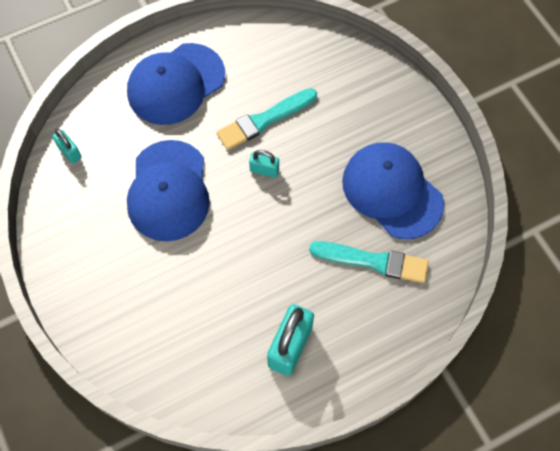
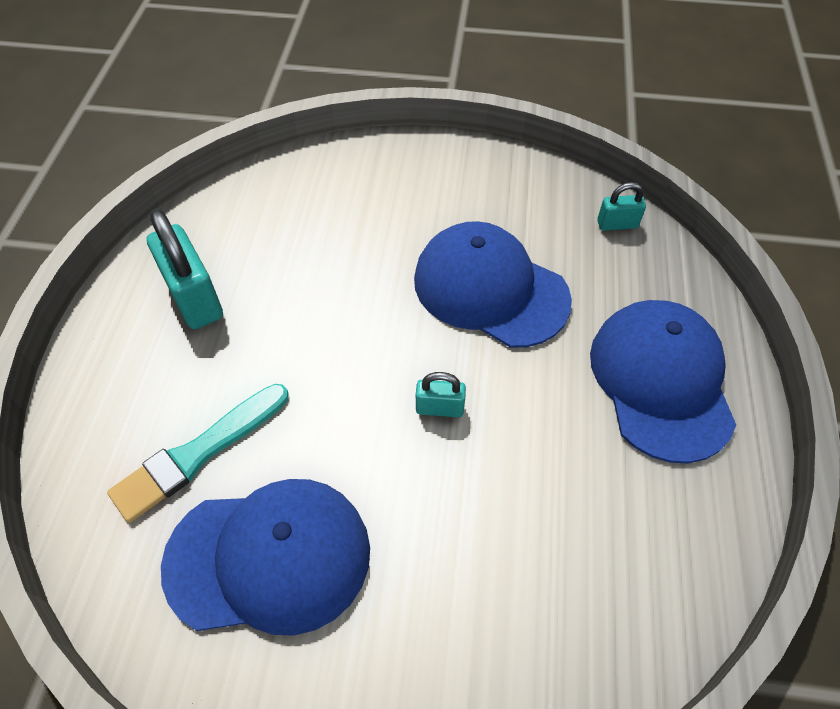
camera: 125 degrees right, 10 degrees down
(264, 120) = (522, 458): turquoise brush -> none
(264, 170) = (439, 408): turquoise padlock -> turquoise padlock turned 45 degrees clockwise

